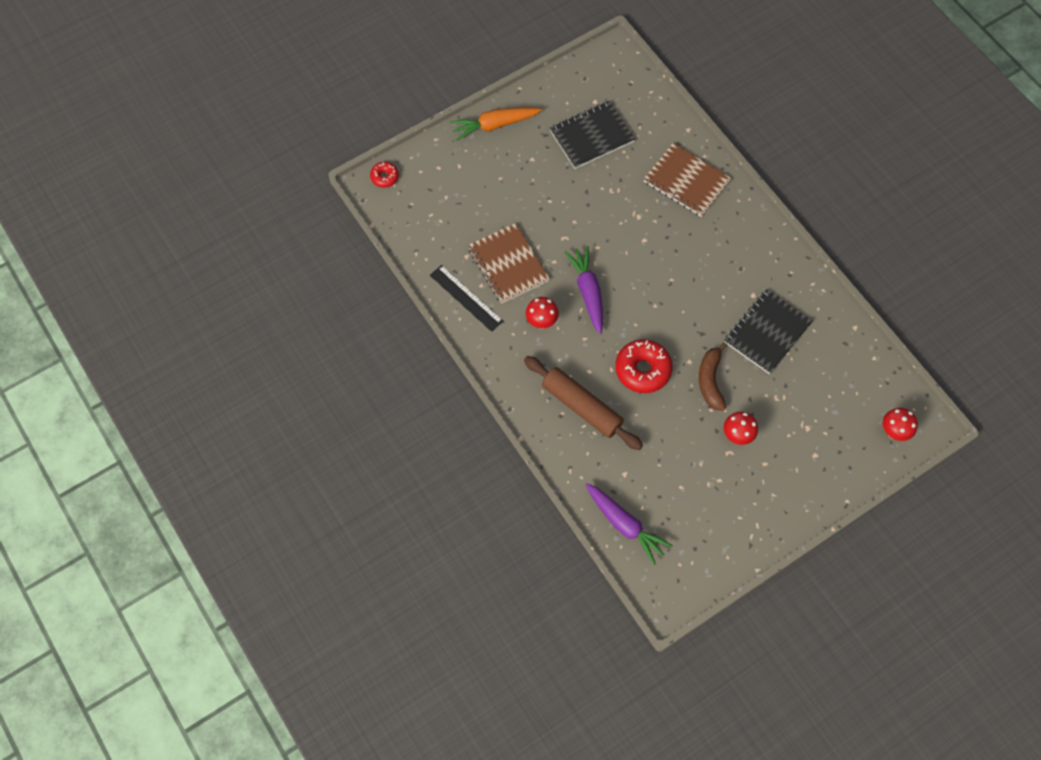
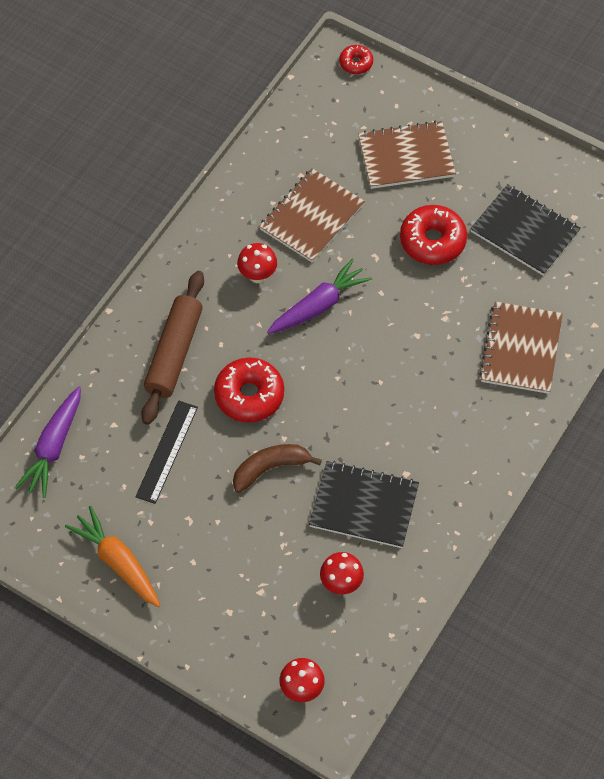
camera: 65 degrees right, 5 degrees down
(466, 298) = (249, 195): black ruler -> black ruler (167, 451)
(488, 181) = (406, 157): none -> brown notebook
(494, 125) = (482, 134): orange carrot -> orange carrot (117, 562)
(570, 196) = (432, 241): none -> red donut
(737, 436) = (214, 521): red mushroom -> red mushroom (341, 584)

